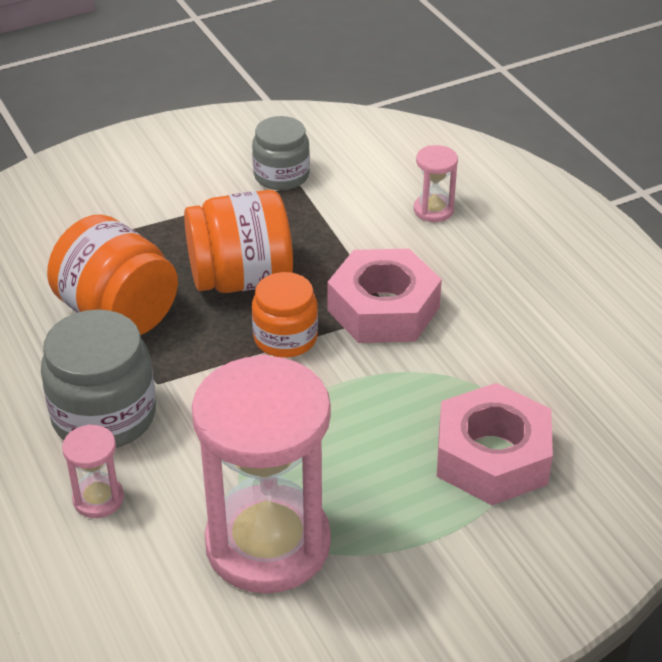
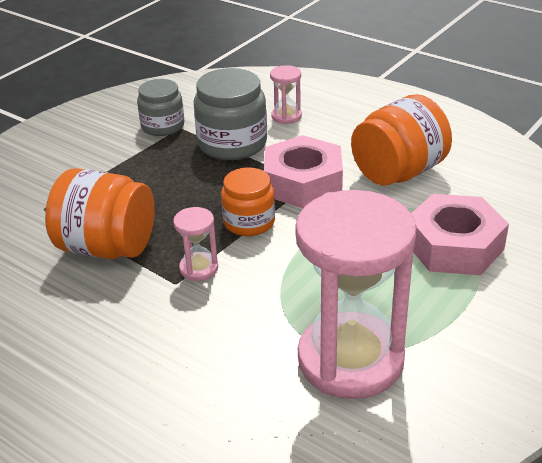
camera: 25 degrees left, 5 degrees down
(98, 499) = (193, 380): pink hourglass -> pink hourglass (199, 268)
(104, 416) = (151, 320): grey jar -> grey jar (232, 144)
(241, 279) = (185, 196): orange jar -> orange jar (398, 172)

